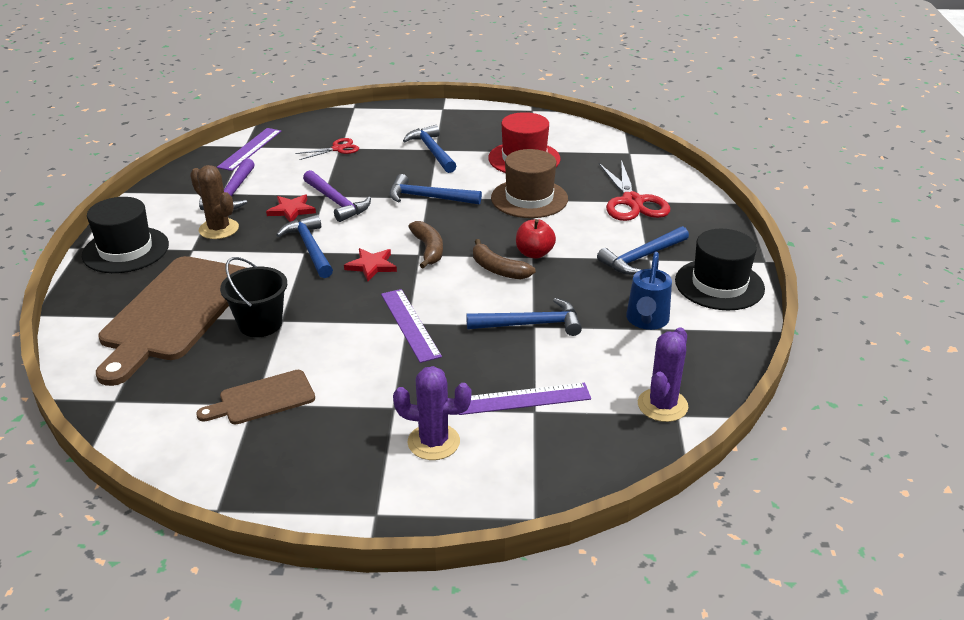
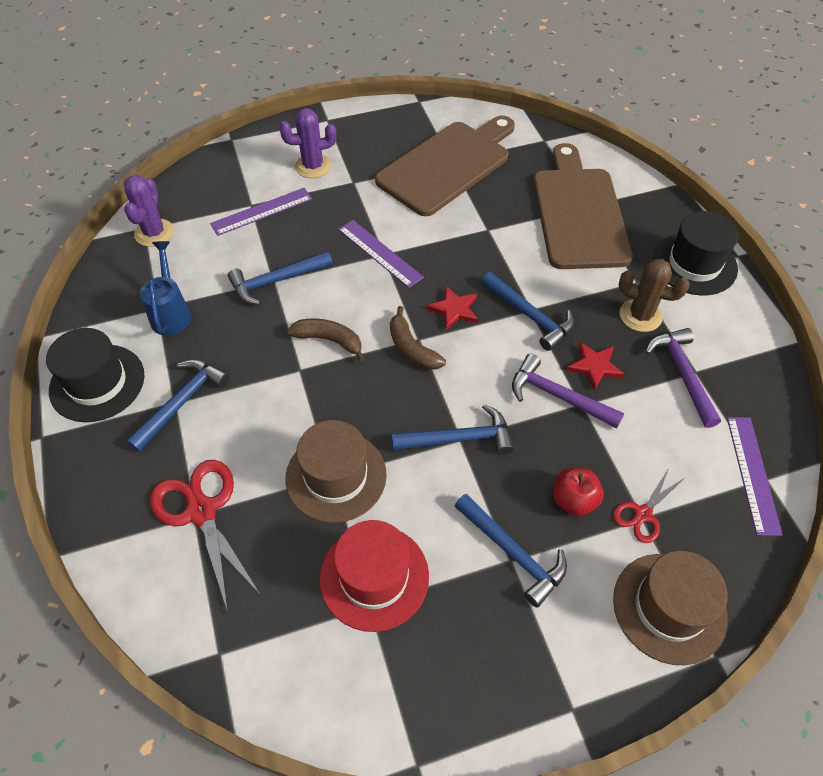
camera: 160 degrees right, 20 degrees up
(260, 324) = (501, 221): black bucket -> none
(262, 399) = (447, 165): brown cutting board -> brown cutting board, size x1.99
(361, 122) = (669, 607): none -> brown hat
(534, 253) = (300, 375): red apple -> red apple (573, 500)

